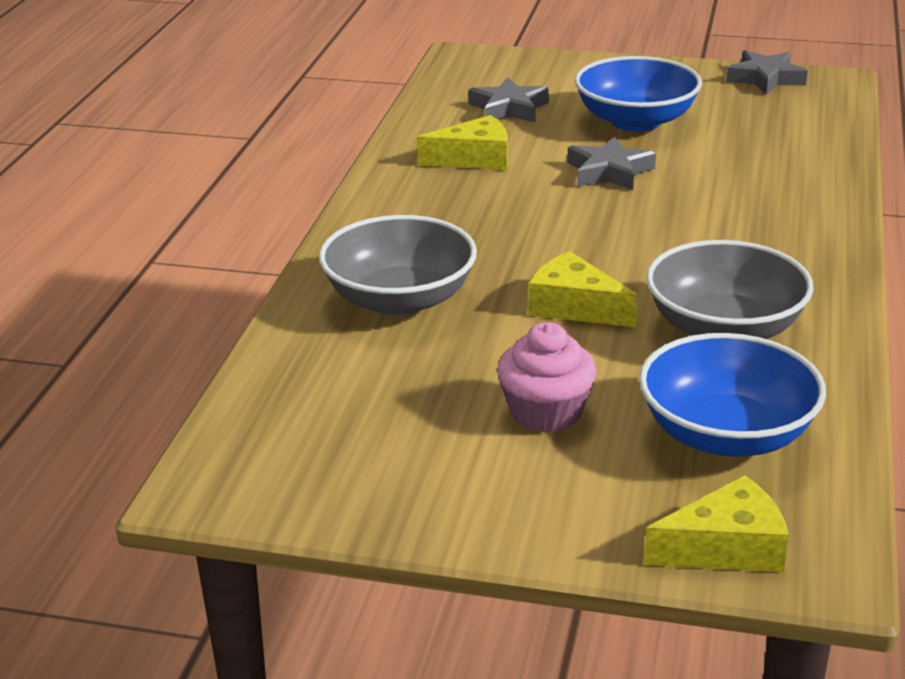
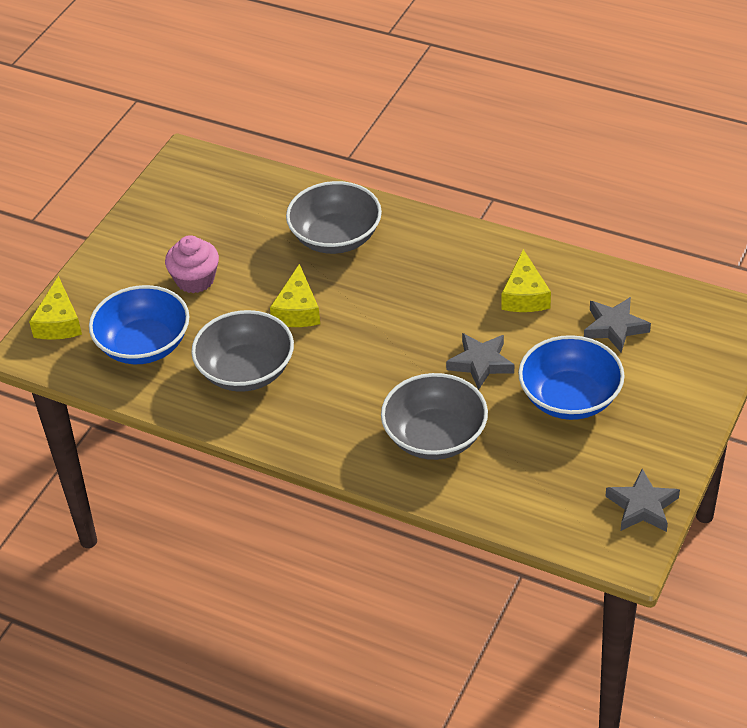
camera: 105 degrees right, 15 degrees up
(574, 307) = (297, 310): yellow cheese -> yellow cheese turned 135 degrees clockwise
(750, 184) = (435, 437): none -> grey bowl

